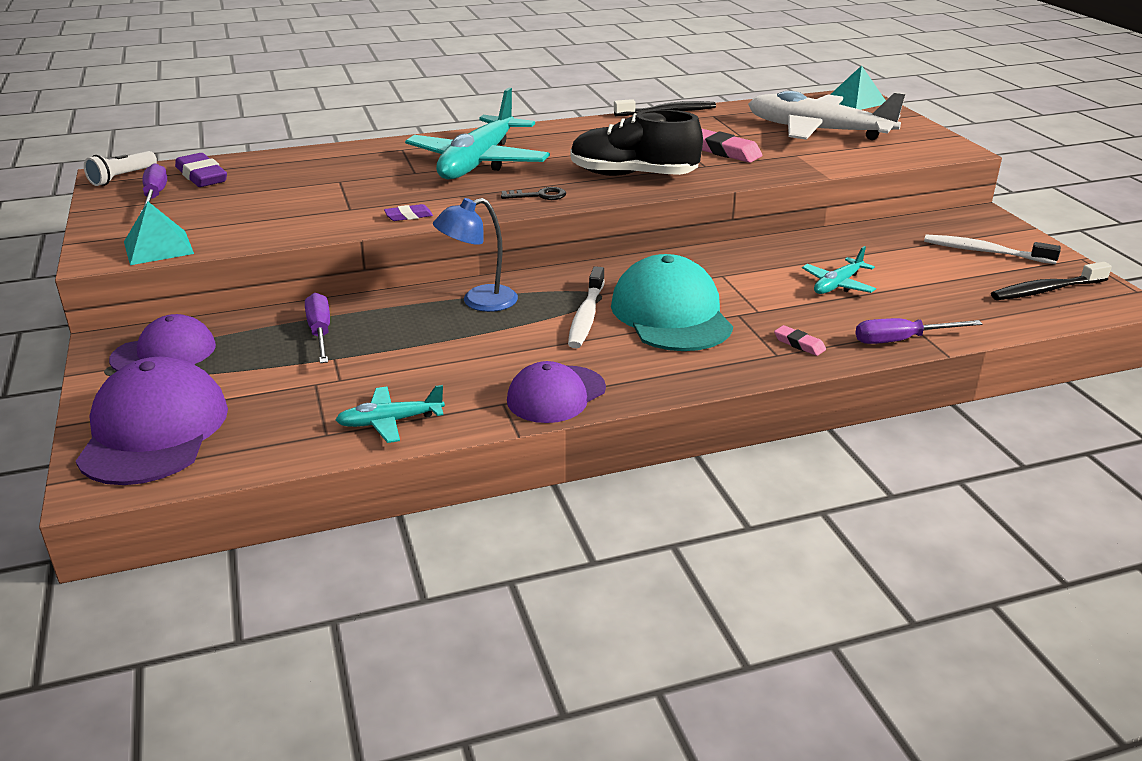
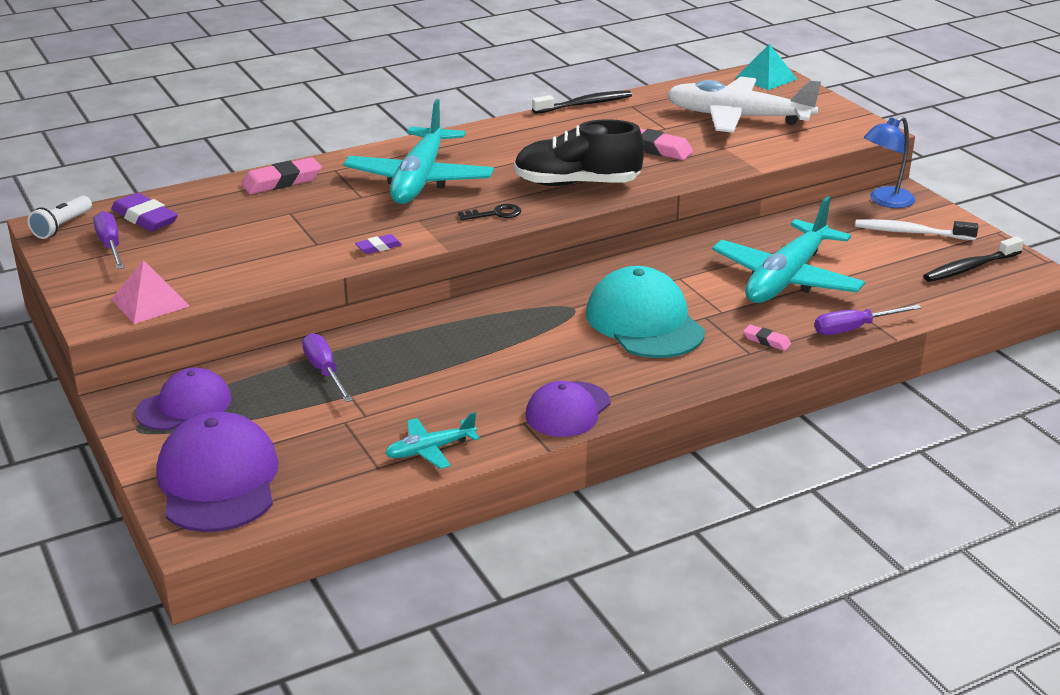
camera: 10 degrees left, 0 degrees up
(158, 247) = (150, 302): turquoise pyramid -> pink pyramid
(347, 155) = (282, 181): none -> pink eraser
(479, 301) = (461, 326): blue lamp -> blue lamp (885, 201)
(586, 316) = (567, 331): white toothbrush -> none
(838, 285) = (786, 278): turquoise plane -> turquoise plane, size x2.14

